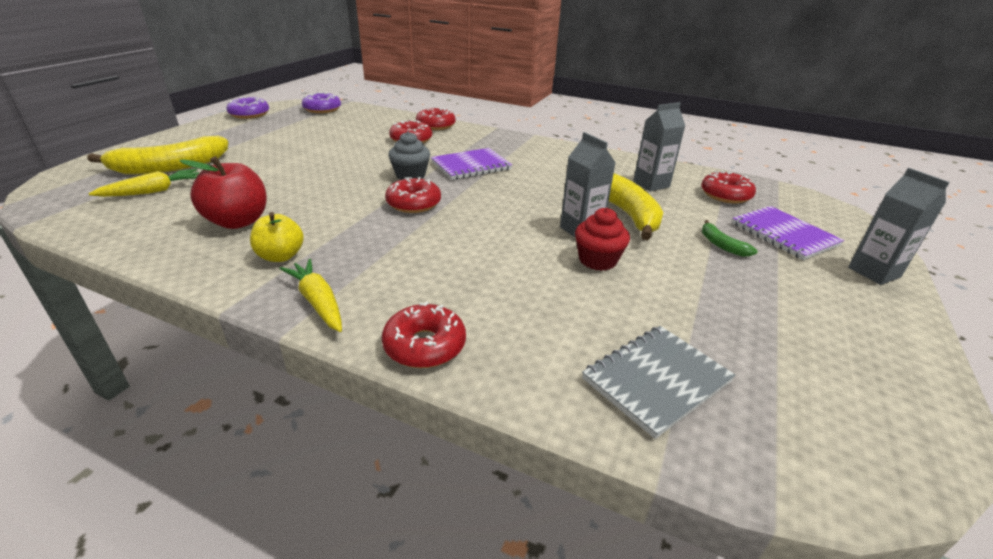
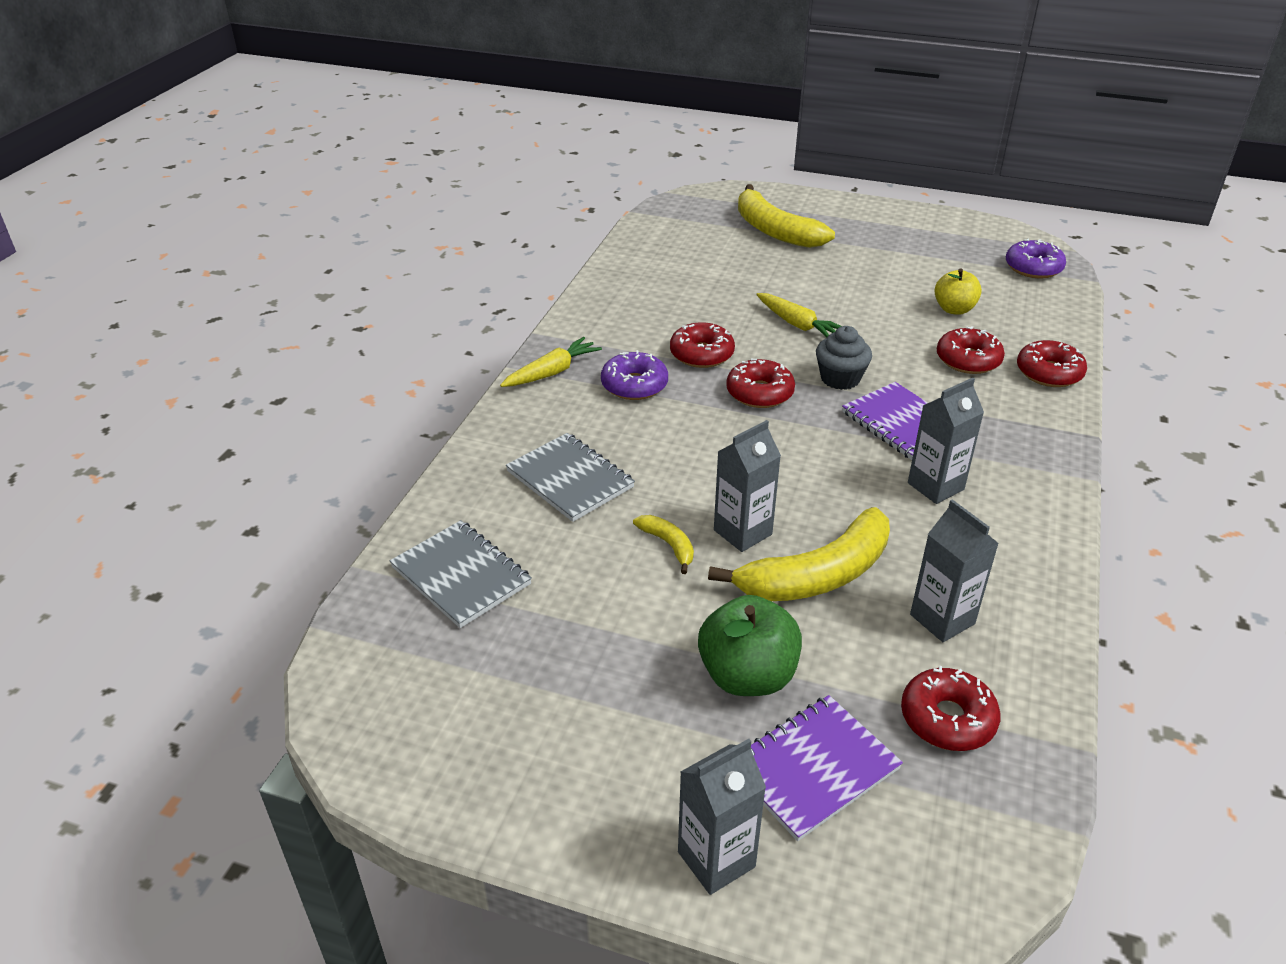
camera: 85 degrees right, 5 degrees up
(153, 191) = (717, 241): yellow carrot -> yellow carrot (798, 325)
(238, 221) = (675, 299): red apple -> none
(249, 114) = (964, 225): purple donut -> purple donut (634, 385)
(281, 256) = (619, 337): yellow apple -> yellow apple (954, 309)
(424, 345) = (499, 436): red donut -> red donut (701, 354)
(509, 302) = (570, 479): none -> grey notebook
(536, 167) = (935, 486): none -> grey carton
(597, 260) = (668, 545): red cupcake -> yellow banana
(721, 245) = (747, 676): green banana -> green apple

